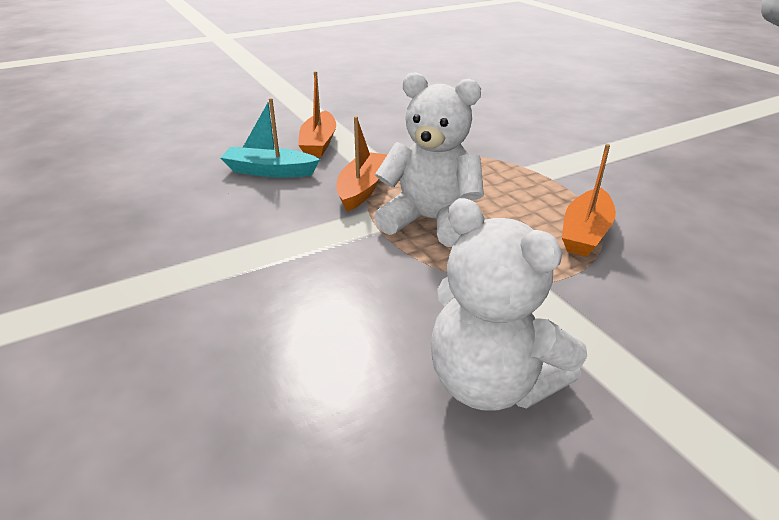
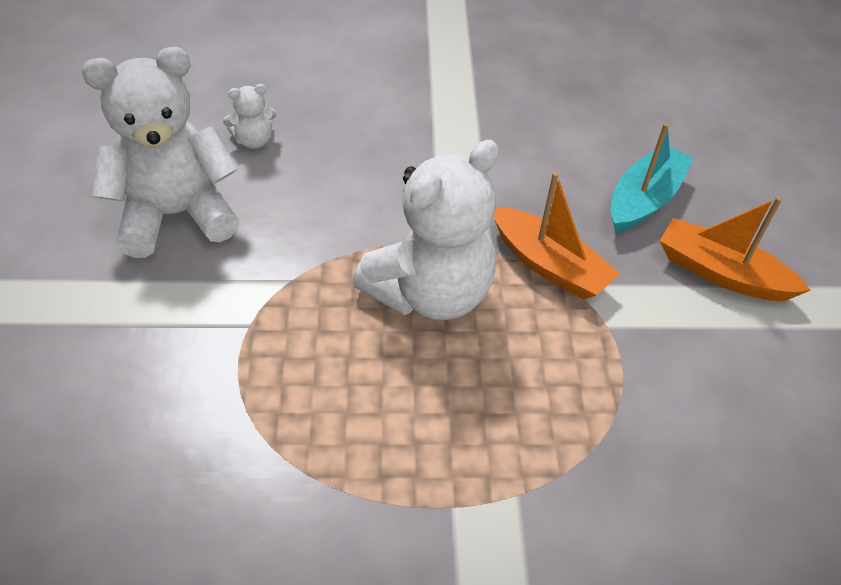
camera: 115 degrees right, 15 degrees up
(338, 382) = (254, 141): none -> white teddy bear
(585, 233) = (295, 434): orange boat -> none

